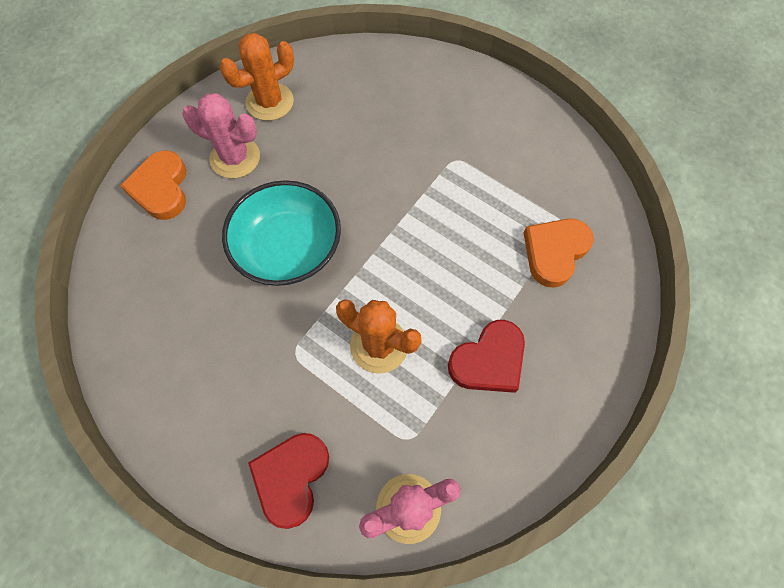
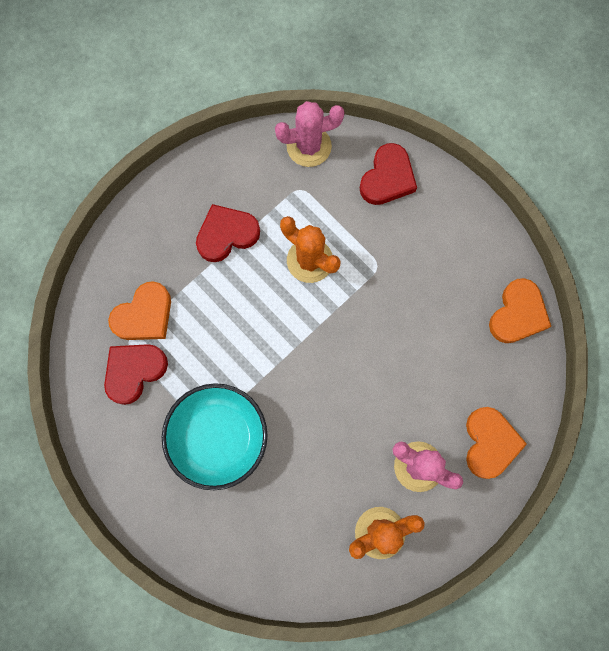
camera: 170 degrees left, 10 degrees up
(121, 323) = (517, 314): none -> orange heart
(288, 248) = (374, 359): turquoise bowl -> turquoise bowl (218, 438)
(544, 196) = (134, 371): none -> red heart

